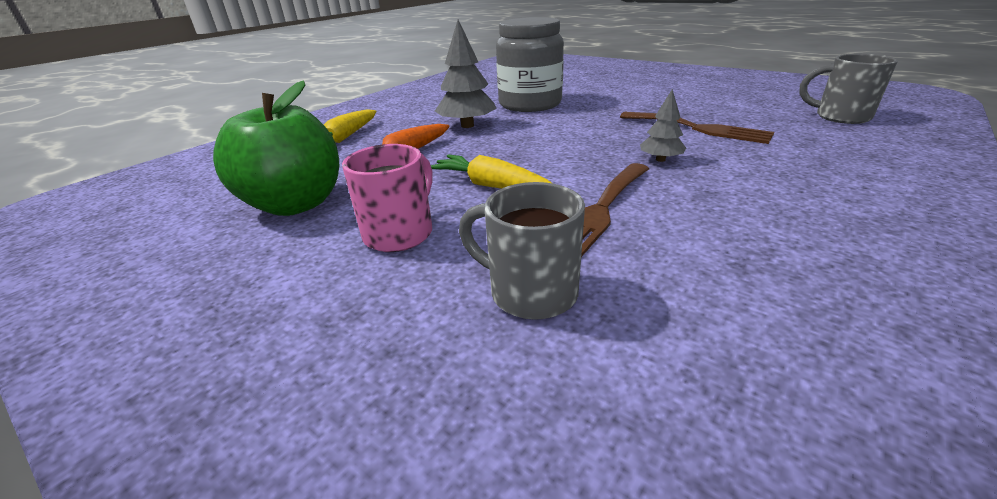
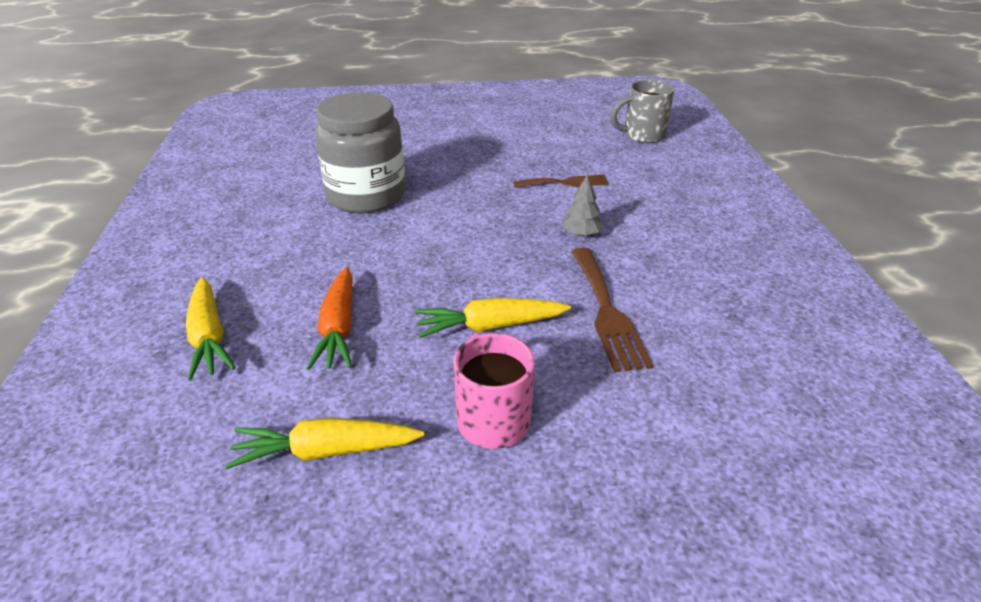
camera: 45 degrees left, 5 degrees up
(296, 204) = (326, 451): green apple -> yellow carrot
(467, 125) = (343, 255): grey tree -> none
(530, 292) = (658, 410): grey mug -> none
(699, 128) = (565, 183): brown fork -> brown fork, size x0.66

